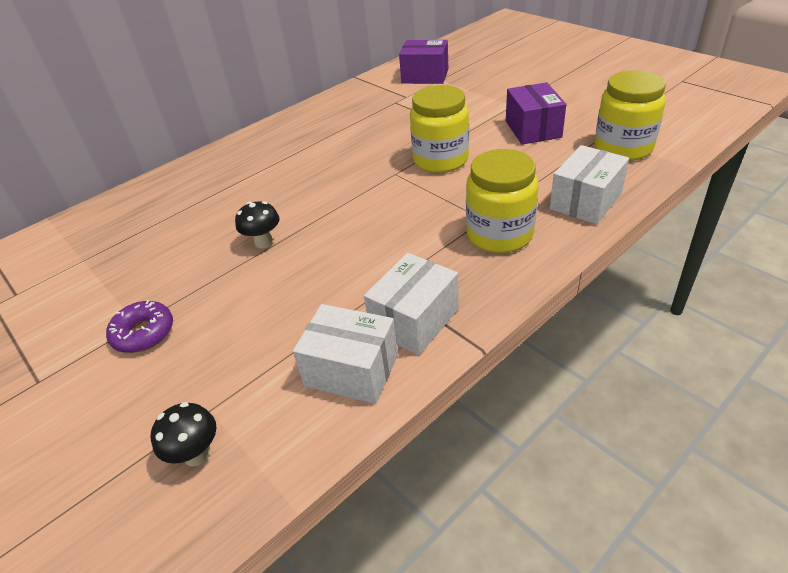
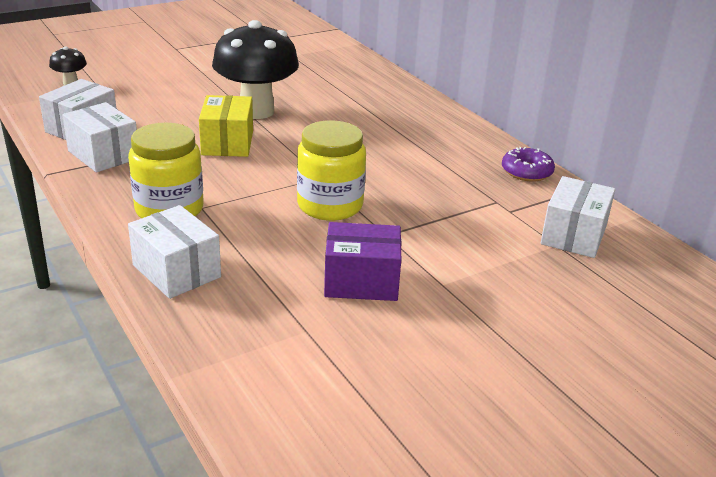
camera: 95 degrees right, 10 degrees down
(143, 333) = (189, 72): purple donut -> purple donut (526, 172)
(264, 242) = (256, 111): black mushroom -> black mushroom, size x2.27
(349, 240) = (227, 143): none -> yellow box
(425, 76) = (573, 235): purple box -> white box
(623, 148) = (264, 337): yellow jar -> none

